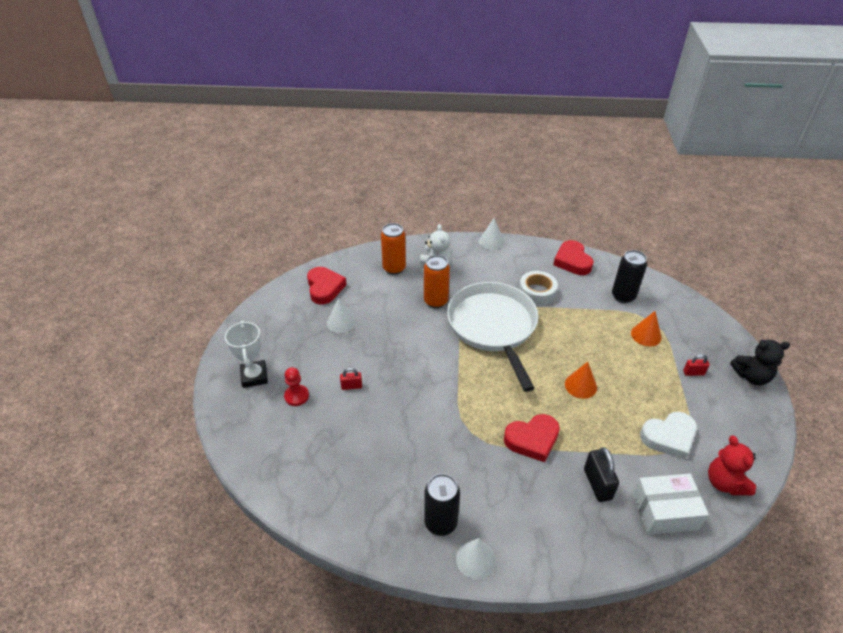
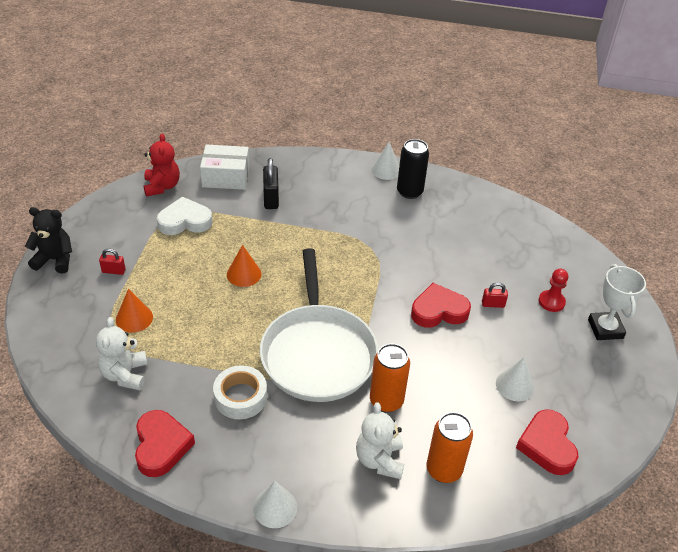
camera: 175 degrees left, 0 degrees up
(532, 440) = (314, 235): red heart -> red heart (438, 311)
(623, 296) = (125, 375): black can -> white teddy bear

